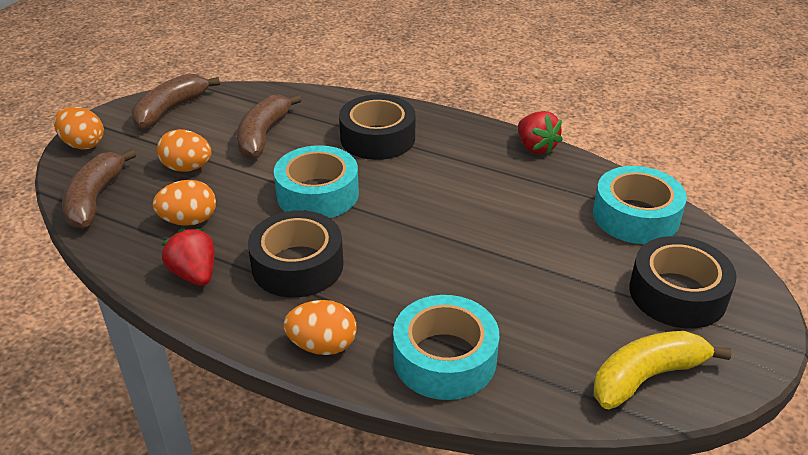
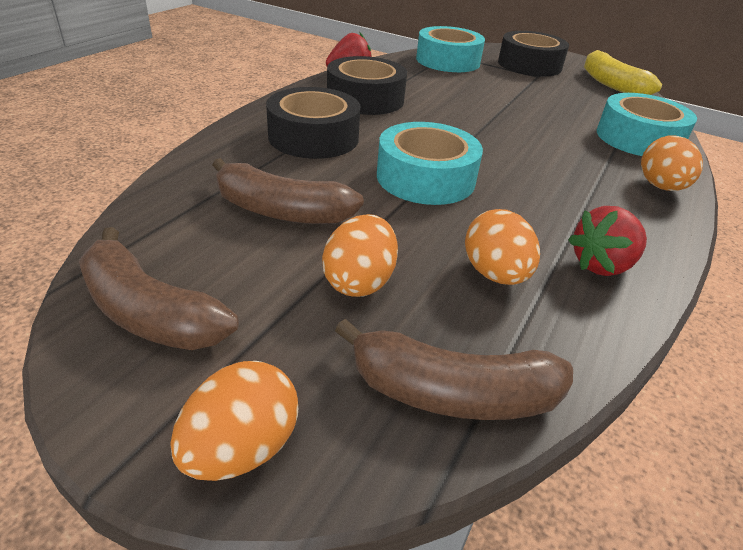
camera: 90 degrees left, 0 degrees up
(297, 265) = (556, 195): black tape -> black tape (365, 99)

